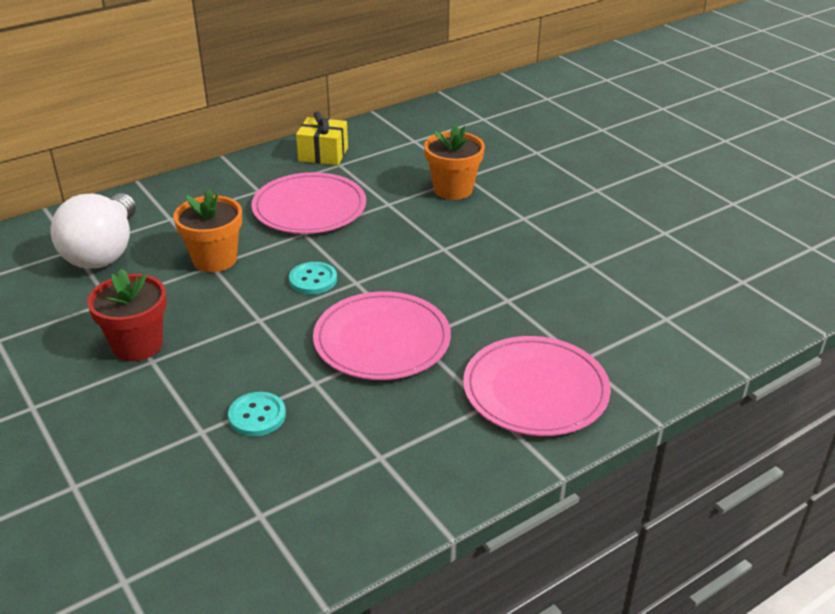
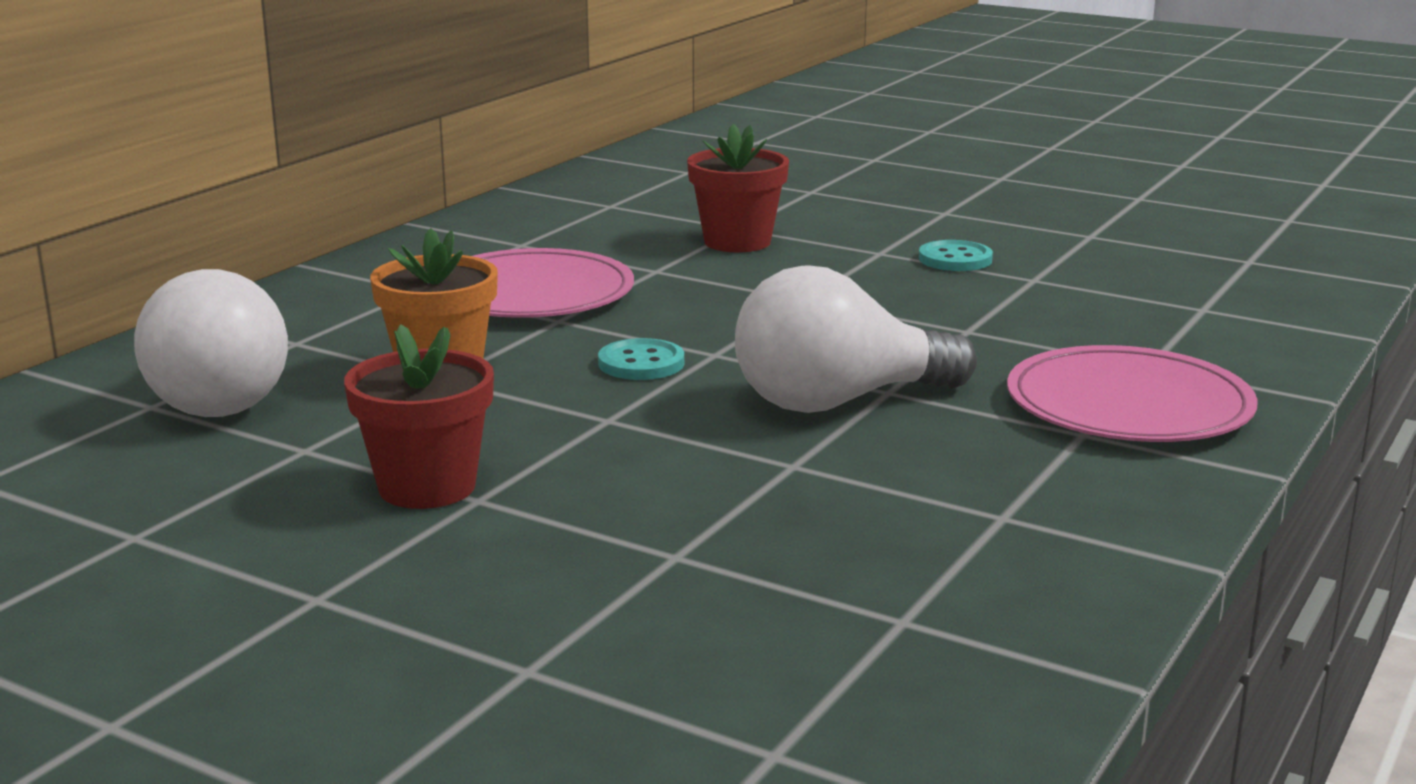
camera: 25 degrees left, 15 degrees down
(257, 416) = (748, 518): turquoise button -> turquoise button (955, 259)
(323, 154) = (479, 238): yellow gift -> none
(382, 340) = (838, 402): pink plate -> white light bulb
(453, 189) = (737, 242): orange flower pot -> red flower pot

